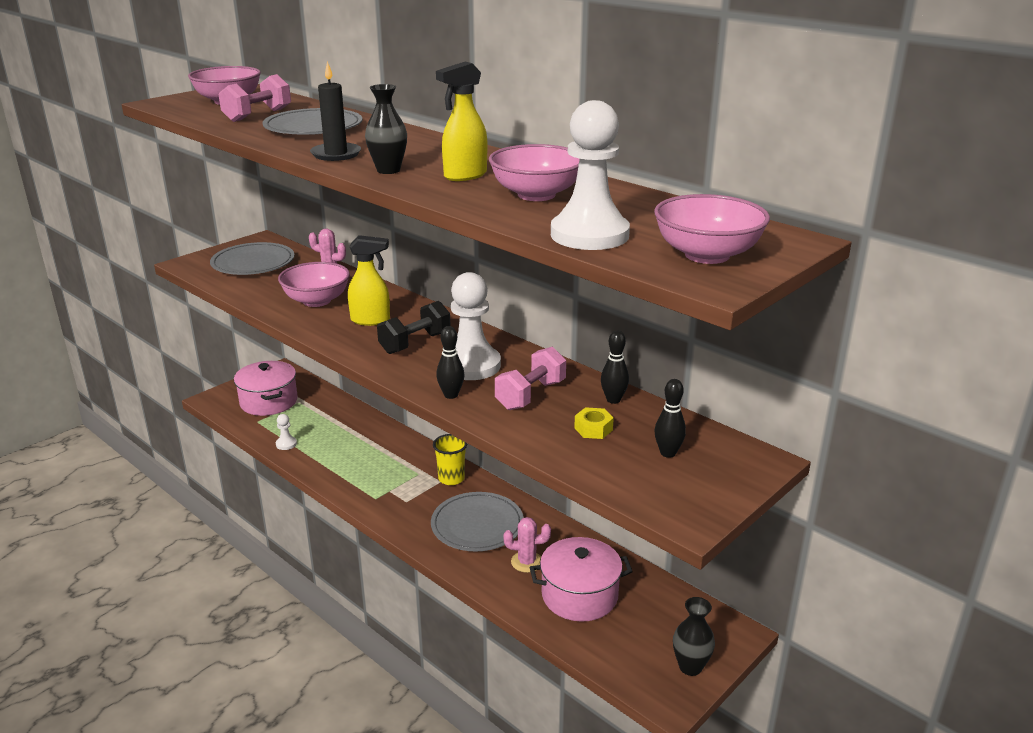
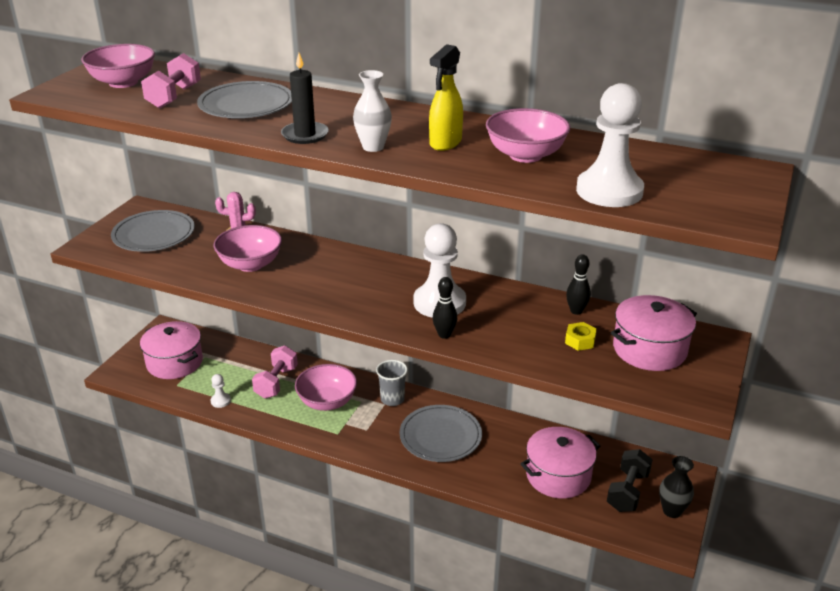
camera: 20 degrees left, 5 degrees up
(371, 320) = (317, 275): yellow spray bottle -> none
(388, 170) = (373, 147): black vase -> white vase
(415, 343) = (375, 290): black dumbbell -> black dumbbell (627, 491)
(451, 478) = (392, 399): yellow cup -> grey cup
(527, 562) = (500, 458): pink cactus -> none
(530, 395) = (509, 321): pink dumbbell -> pink dumbbell (276, 382)
(668, 453) = (649, 349): black bowling pin -> pink pot
(707, 255) = (712, 196): pink bowl -> pink bowl (327, 402)

